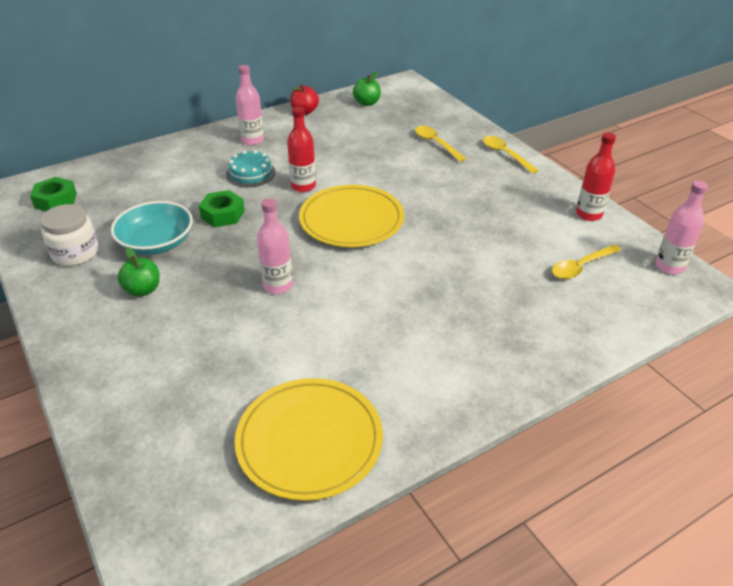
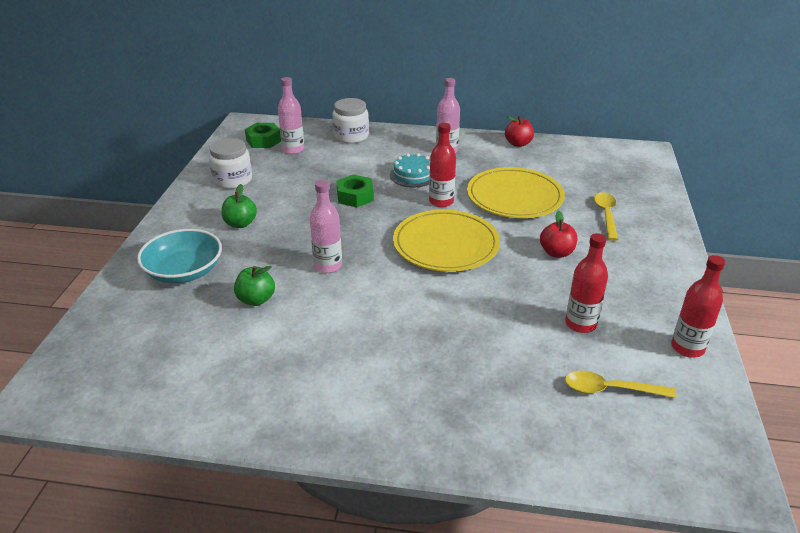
camera: 40 degrees right, 5 degrees down
(145, 161) = (351, 136): none -> white jar
(156, 243) = (287, 196): turquoise bowl -> turquoise bowl (184, 271)
(309, 441) = (209, 385): yellow plate -> yellow plate (514, 197)
(367, 103) = (584, 156): green apple -> green apple (256, 299)
(437, 188) = (556, 252): none -> red apple
(505, 154) = (667, 253): yellow spoon -> none
(513, 232) = (580, 324): none -> red bottle
(669, 266) = (717, 444): pink bottle -> pink bottle (293, 150)

